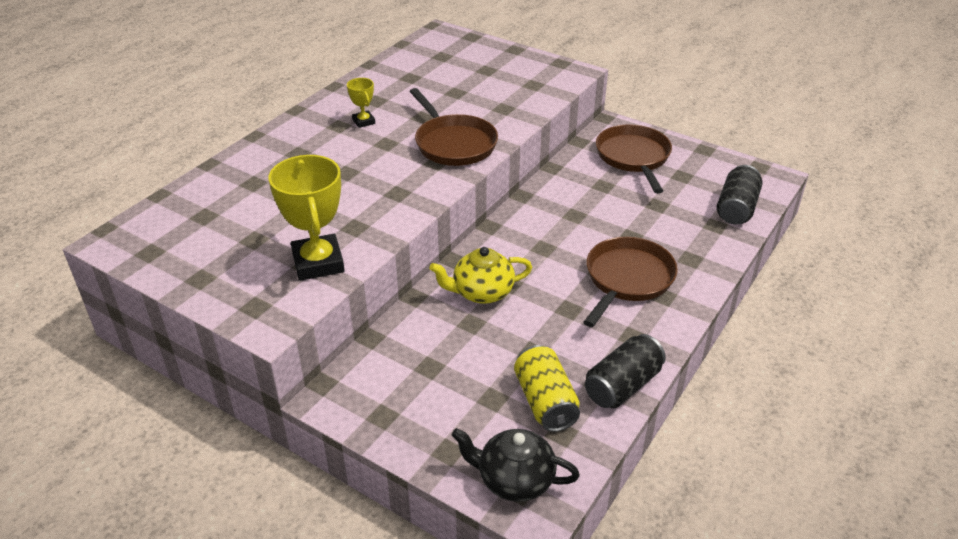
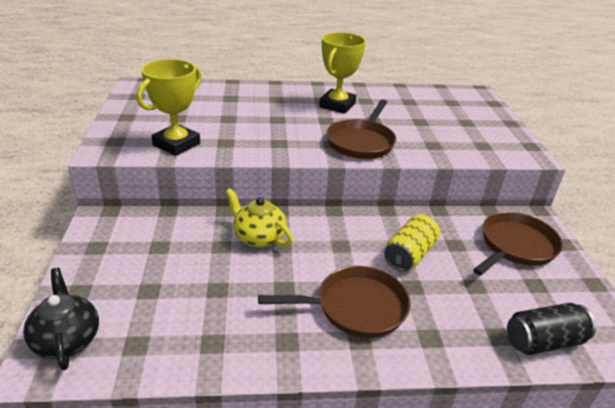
camera: 50 degrees right, 5 degrees down
(363, 121) = (337, 105): yellow trophy -> yellow trophy, size x2.05
(545, 402) = (165, 320): yellow can -> yellow can (409, 254)
(622, 386) = (219, 360): black can -> none

